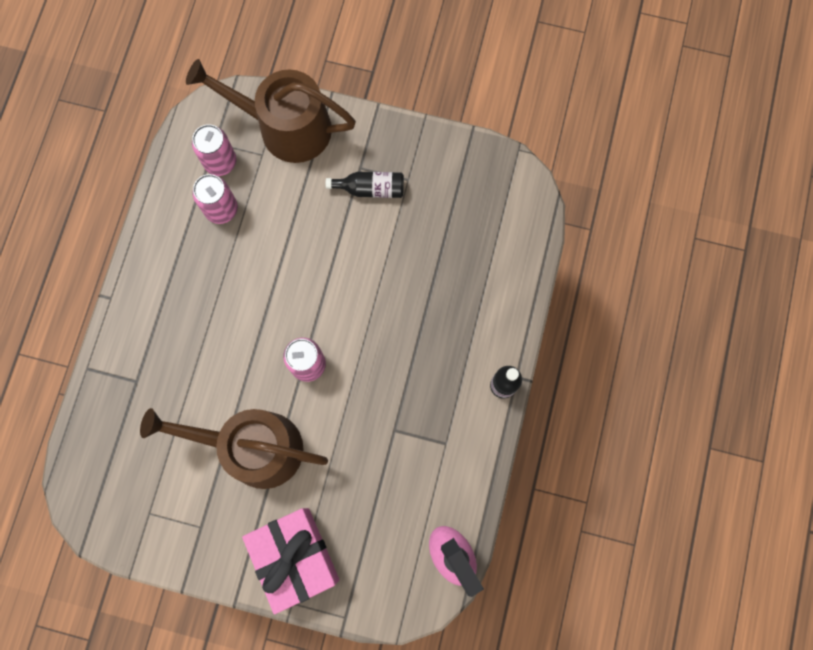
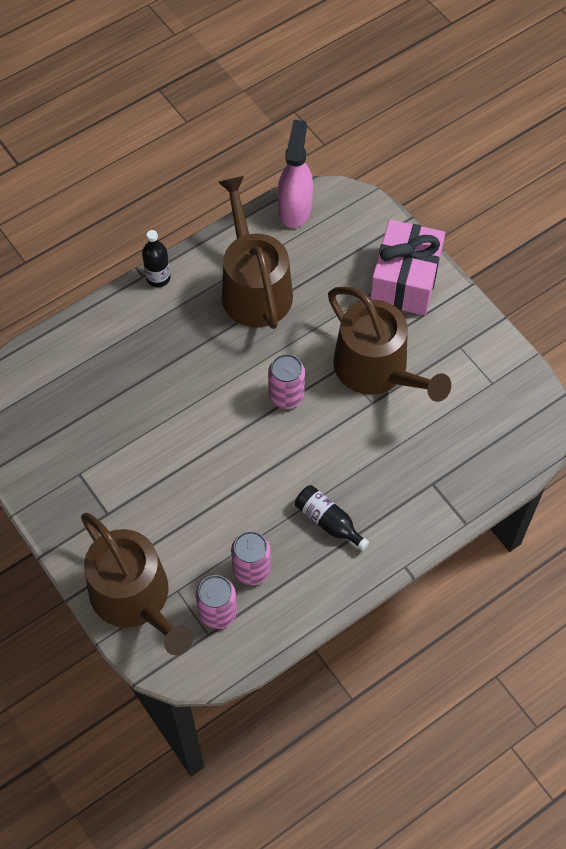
camera: 140 degrees left, 15 degrees down
(370, 189) = (115, 489): black bottle -> black bottle (328, 521)
(417, 442) = (254, 287): none -> brown watering can

